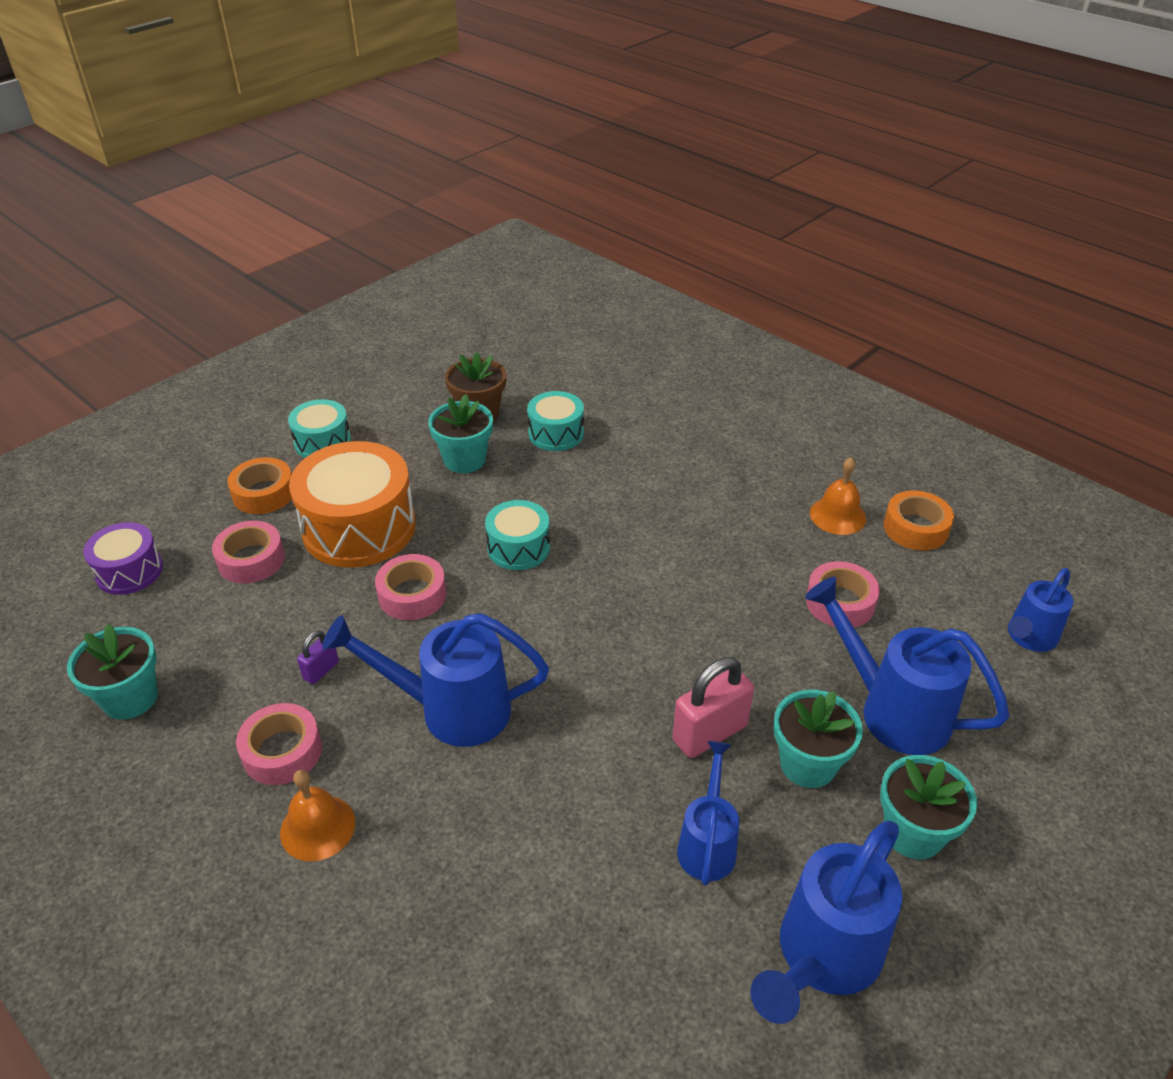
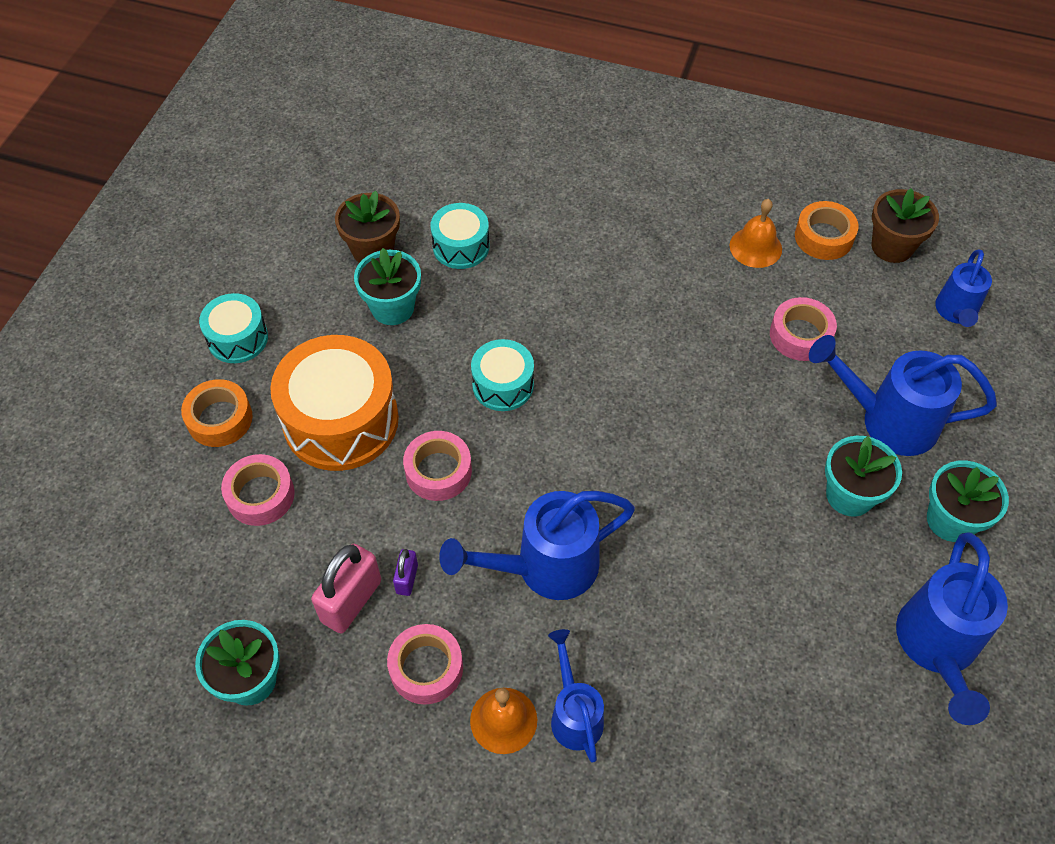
camera: 25 degrees left, 15 degrees up
(129, 571) = (147, 555): purple drum -> none
(707, 844) = (812, 595): blue watering can -> blue watering can (574, 714)
(709, 733) = (763, 500): pink padlock -> pink padlock (351, 601)
(987, 558) = (892, 246): none -> brown flower pot

